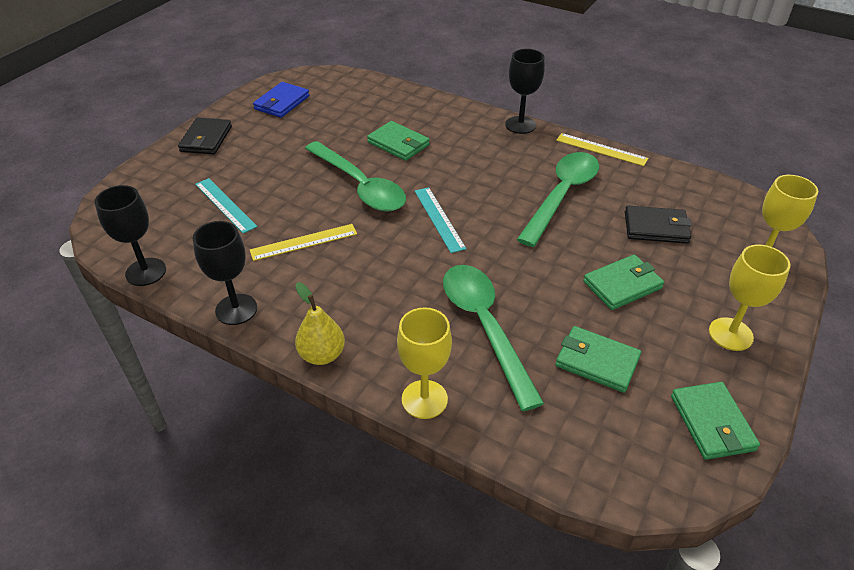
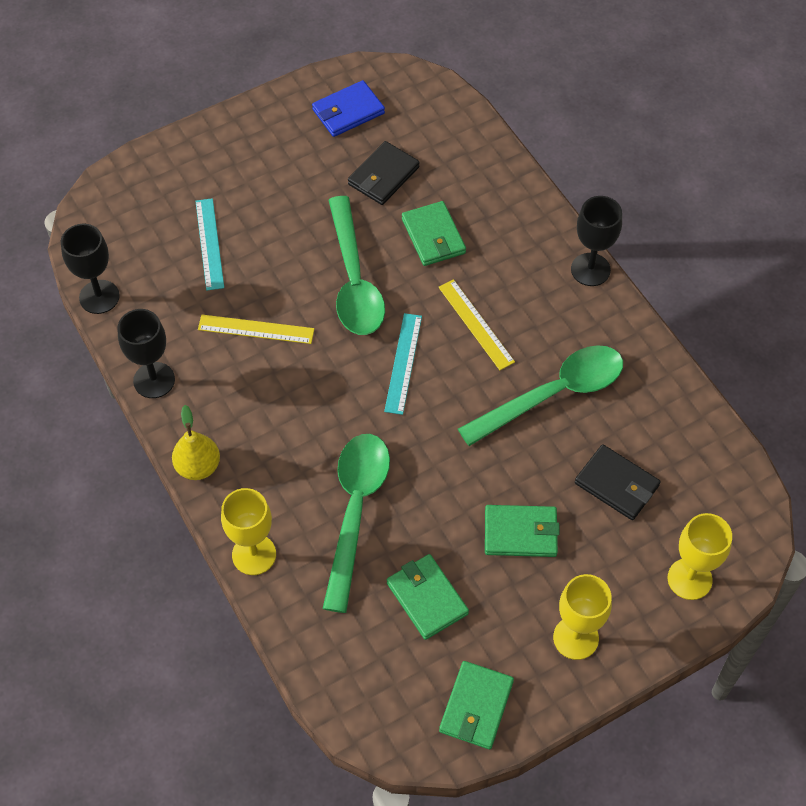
camera: 30 degrees right, 15 degrees up
(206, 139) = (239, 136): black wallet -> black wallet (383, 176)
(601, 149) = (653, 350): yellow ruler -> yellow ruler (476, 324)

